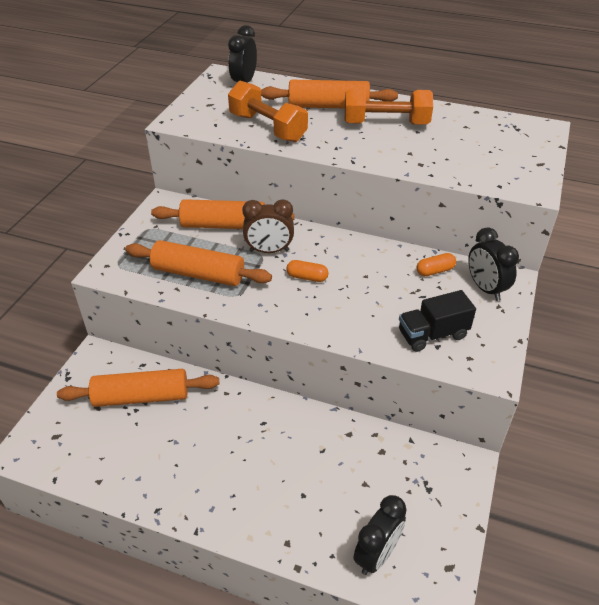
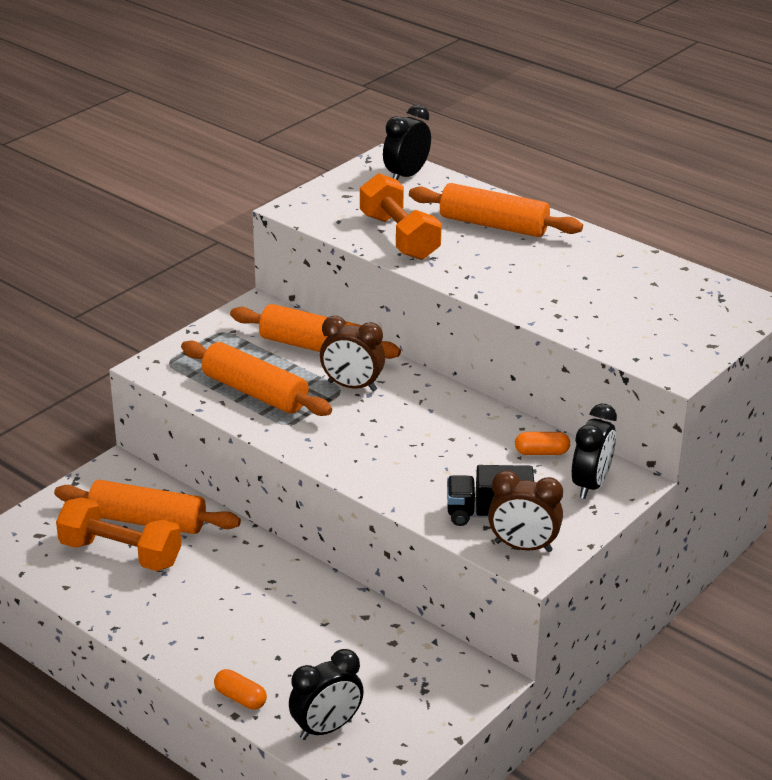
camera: 20 degrees right, 10 degrees down
(307, 277) = (379, 424): orange capsule -> orange capsule (240, 698)
(386, 123) = (551, 260): orange dumbbell -> orange dumbbell (120, 553)
(475, 356) = (523, 547): none -> brown clock
(485, 288) = (591, 485): black clock -> black clock turned 150 degrees counterclockwise

